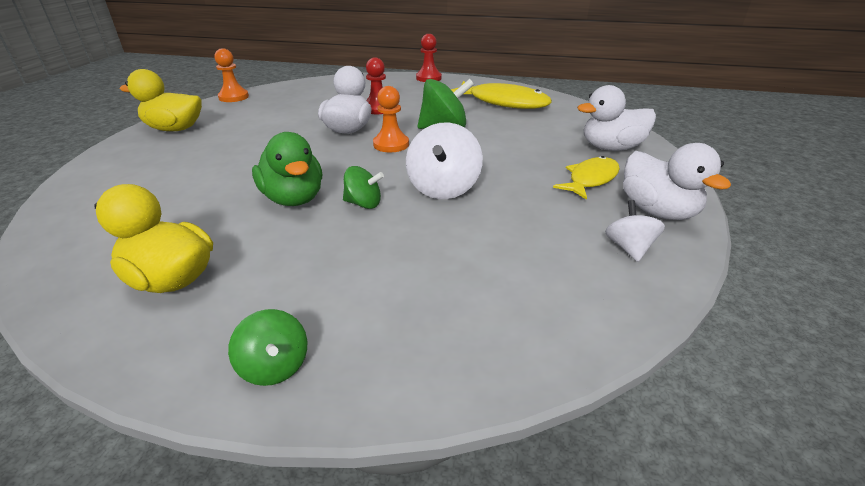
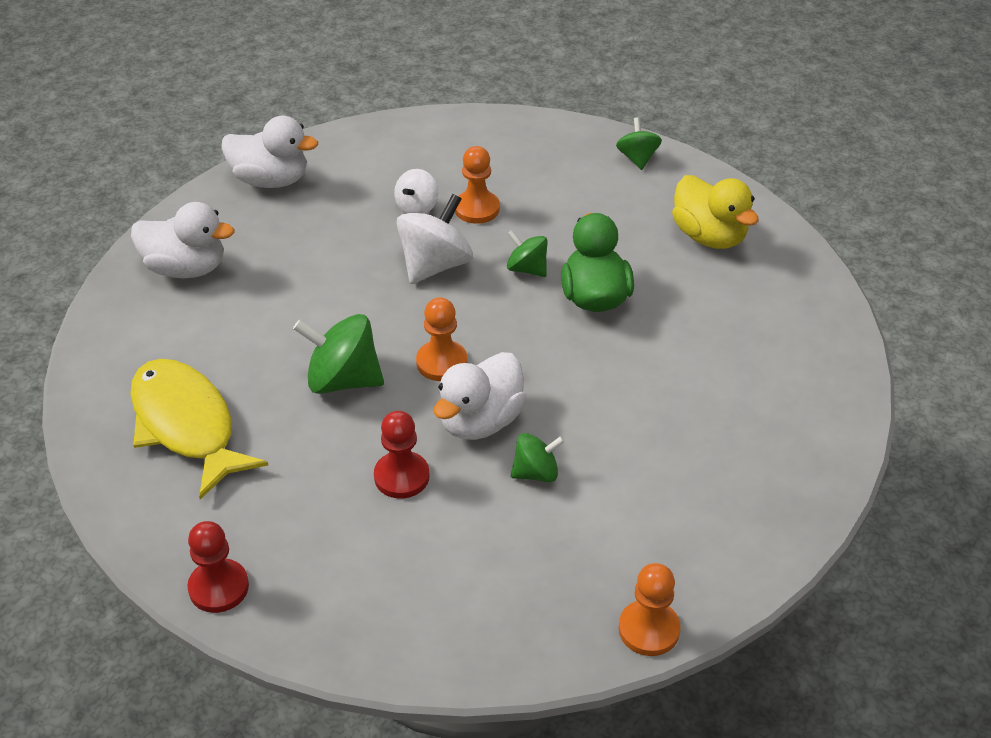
camera: 155 degrees left, 10 degrees up
(175, 129) = (747, 516): yellow duck -> none
(305, 121) = (536, 473): none -> green spinning top
(446, 238) = (477, 209): none -> orange pawn
(590, 179) = (276, 231): yellow fish -> none
(629, 248) = (343, 159): white spinning top -> white spinning top (417, 207)
(657, 211) = (271, 180): white duck -> white duck turned 105 degrees clockwise

